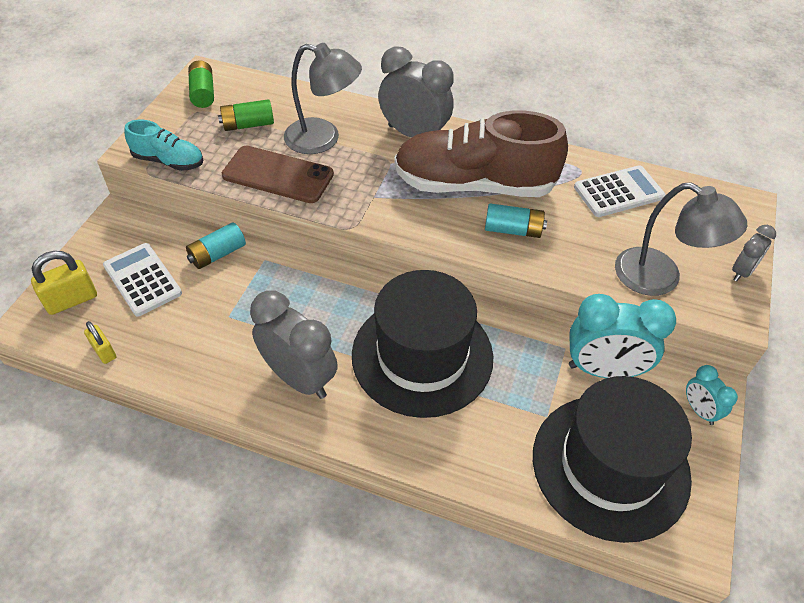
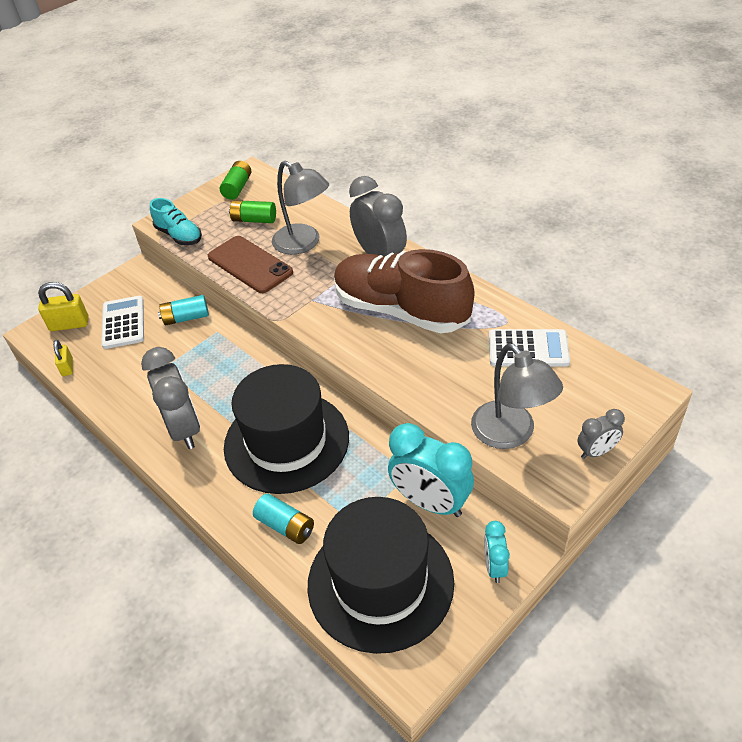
camera: 30 degrees right, 5 degrees down
(513, 230) = (407, 357): turquoise battery -> turquoise battery (285, 526)

